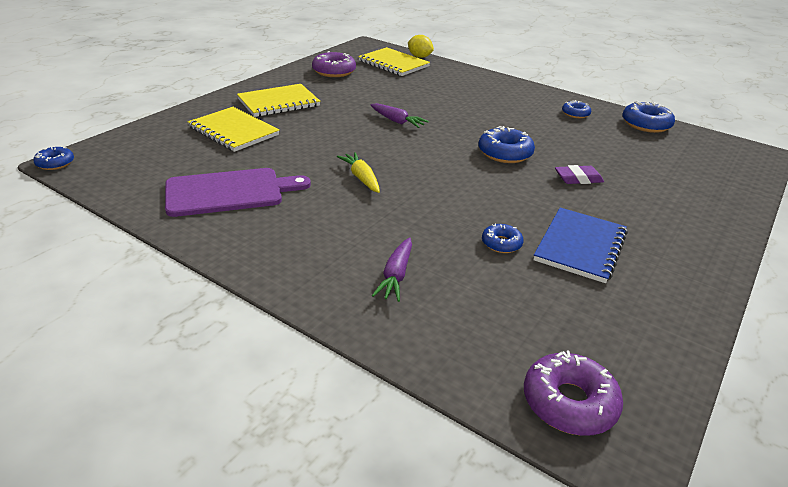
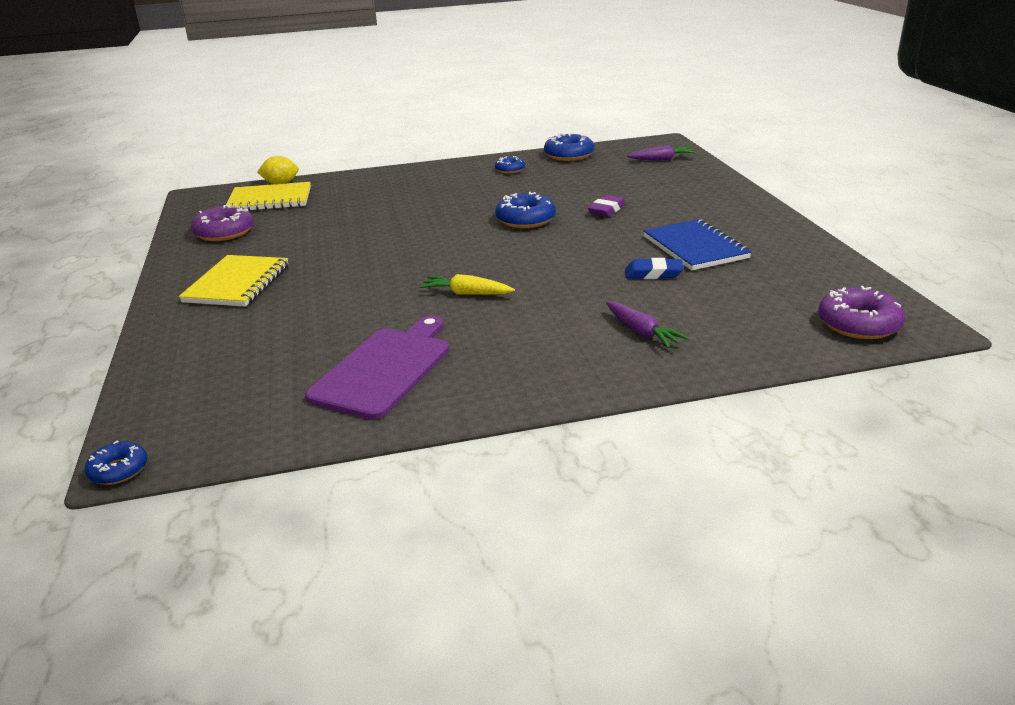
camera: 45 degrees left, 5 degrees down
(233, 131) = (255, 328): yellow notebook -> none
(397, 121) = (391, 241): purple carrot -> purple carrot (662, 159)
(501, 243) = (653, 274): blue donut -> blue eraser

